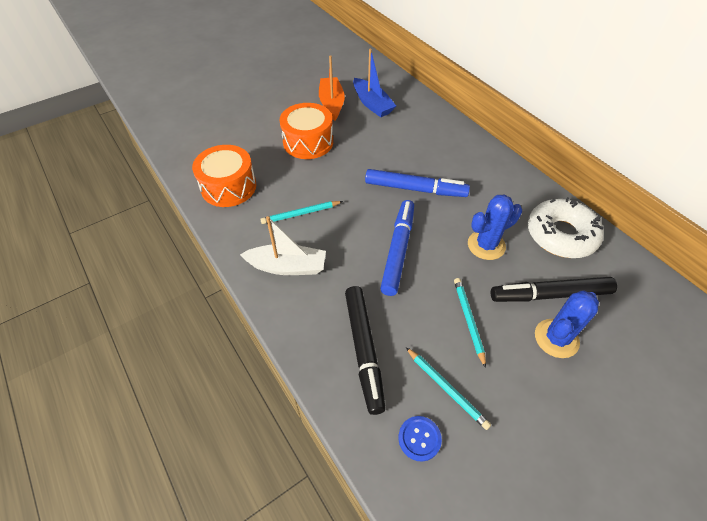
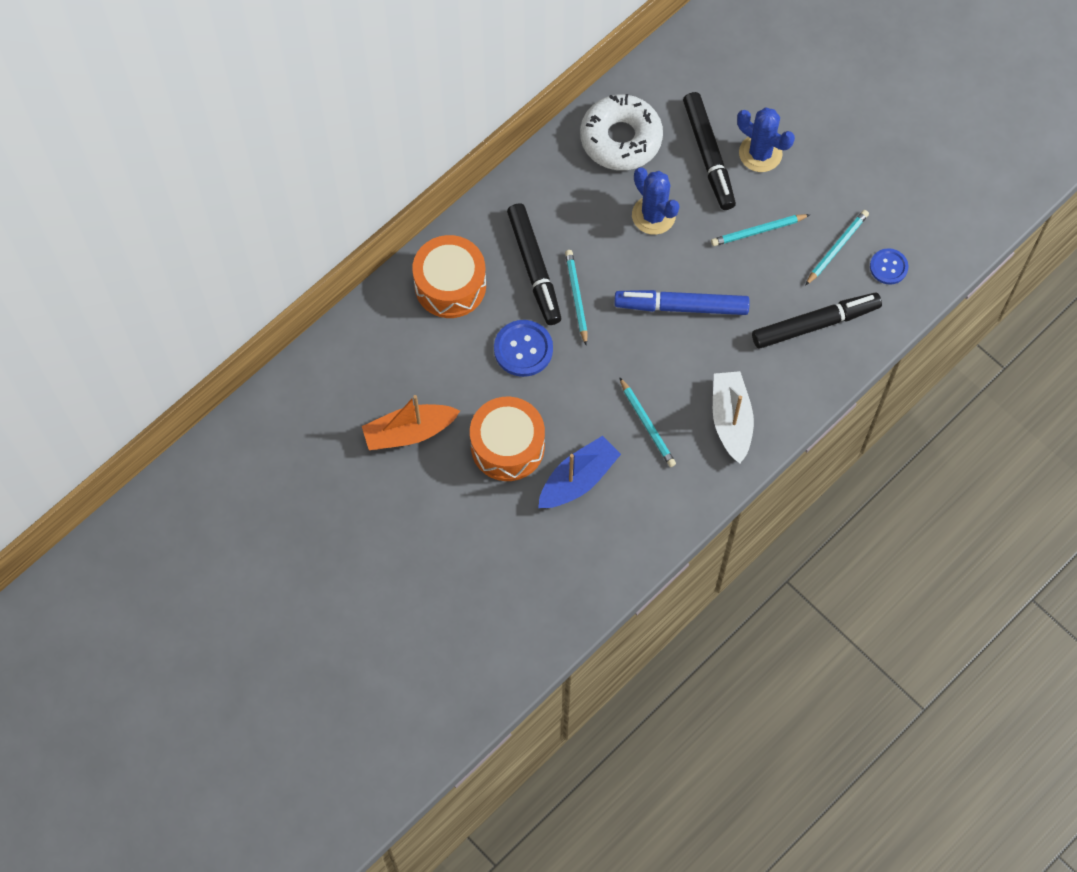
camera: 100 degrees left, 15 degrees up
(228, 187) = (618, 526): orange drum -> orange drum (450, 285)
(372, 104) = (400, 373): blue boat -> blue boat (578, 479)
(378, 157) = (523, 349): none -> blue button
(415, 189) = (576, 297): blue marker -> turquoise pencil
(441, 170) = (534, 268): none -> black marker

